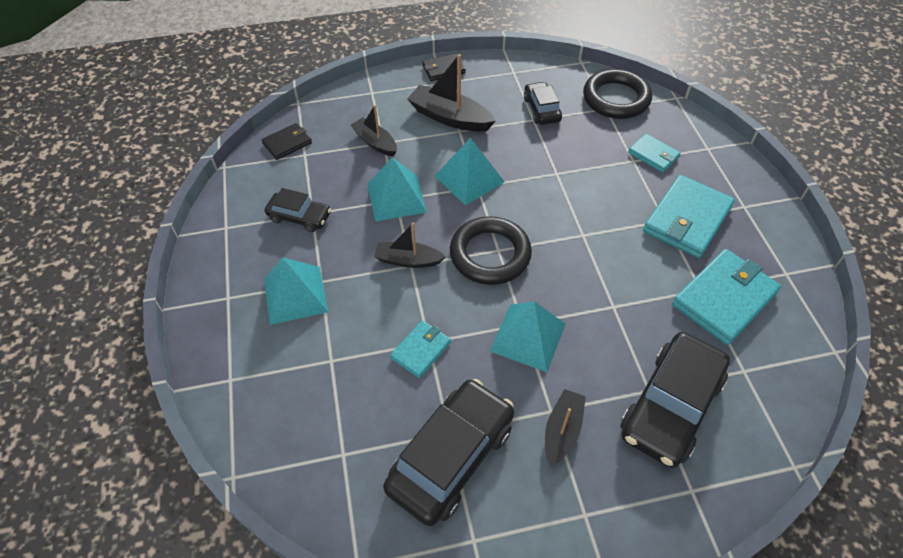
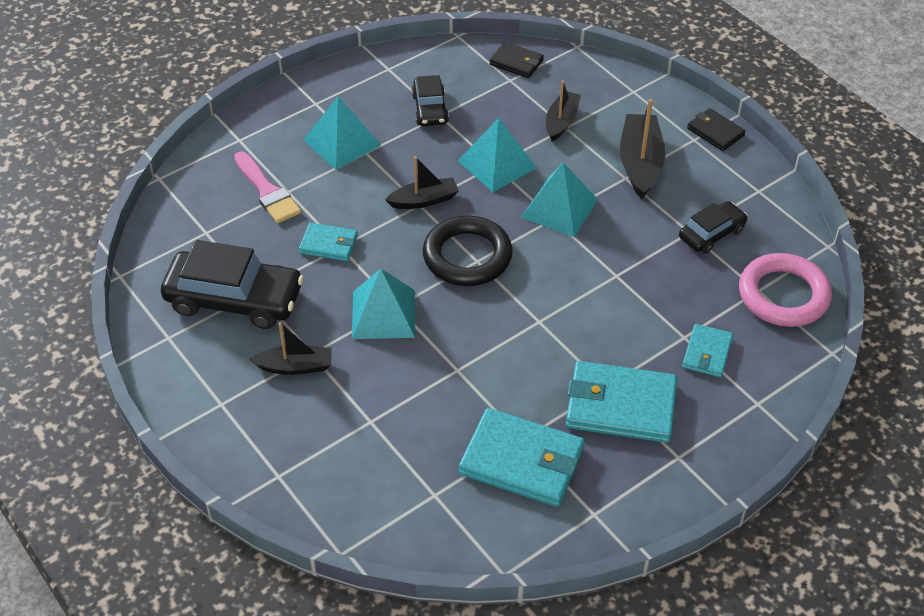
camera: 65 degrees right, 5 degrees down
(320, 378) = (267, 191): none -> pink brush
(408, 260) = (424, 200): black boat -> black boat turned 90 degrees clockwise
(616, 99) = (783, 295): black ring -> pink ring
(671, 406) = (361, 441): black car -> none

